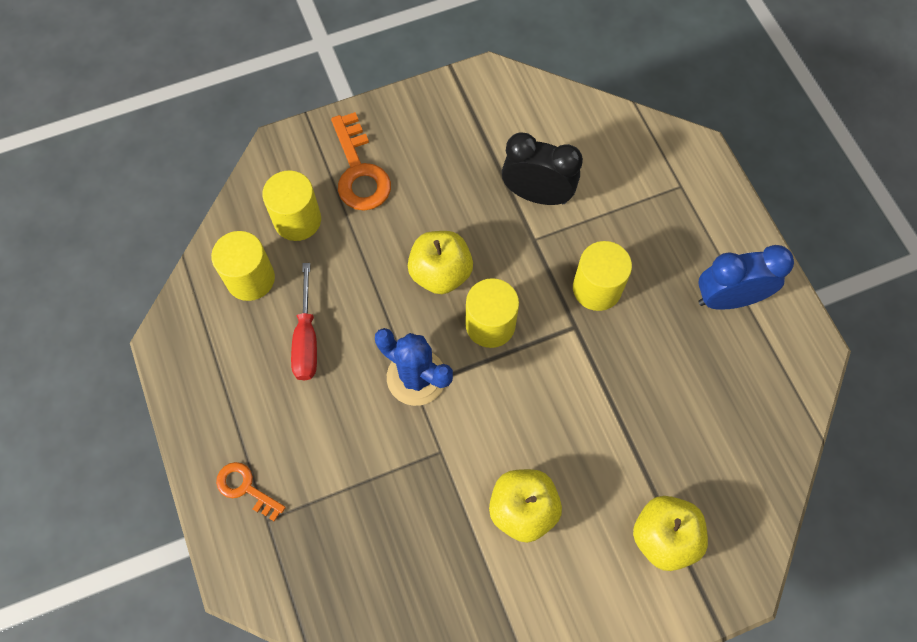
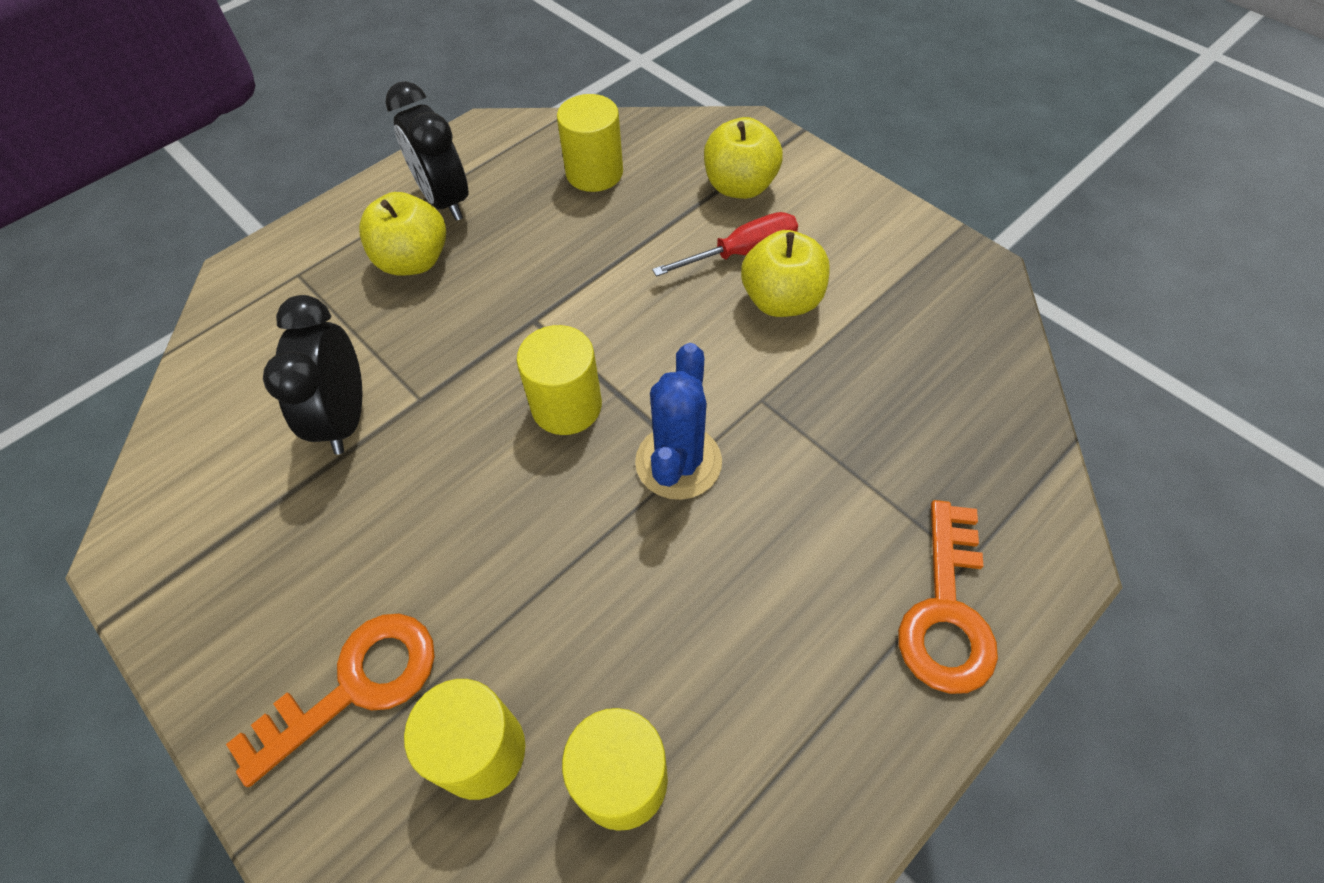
camera: 110 degrees left, 10 degrees down
(246, 488) = (946, 610): orange key -> orange key, size x1.68
(306, 339) = (688, 632): red screwdriver -> red screwdriver (742, 253)
(440, 273) = (510, 491): yellow apple -> yellow apple (414, 261)
(597, 288) = (472, 314): yellow cylinder -> yellow cylinder (594, 173)
(728, 298) = (445, 200): blue clock -> black clock

